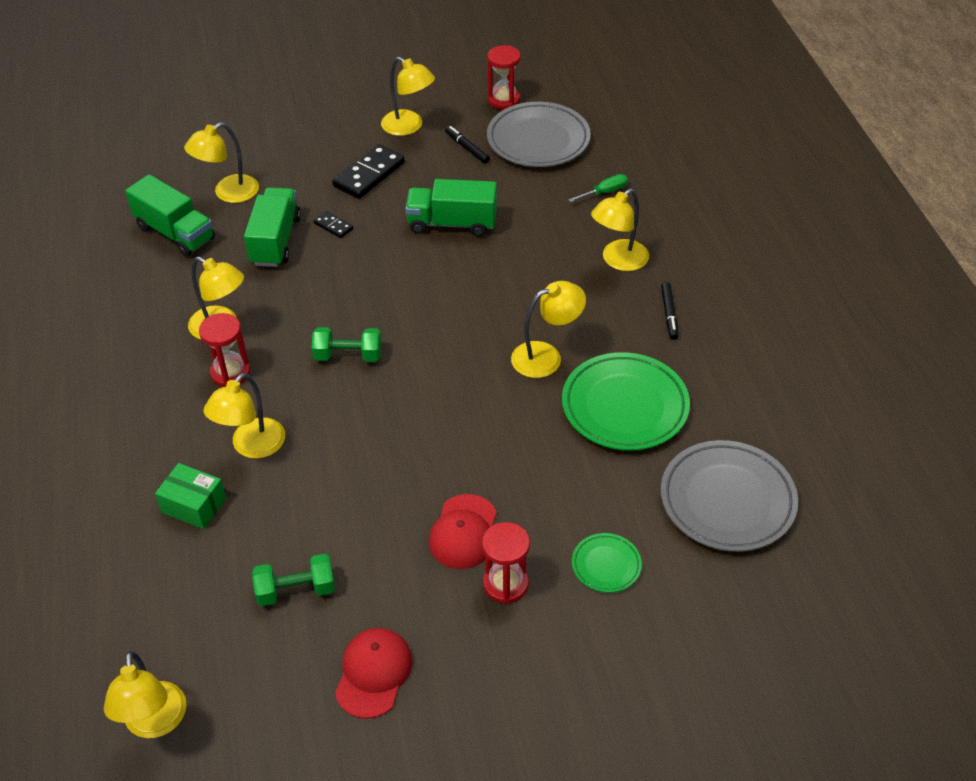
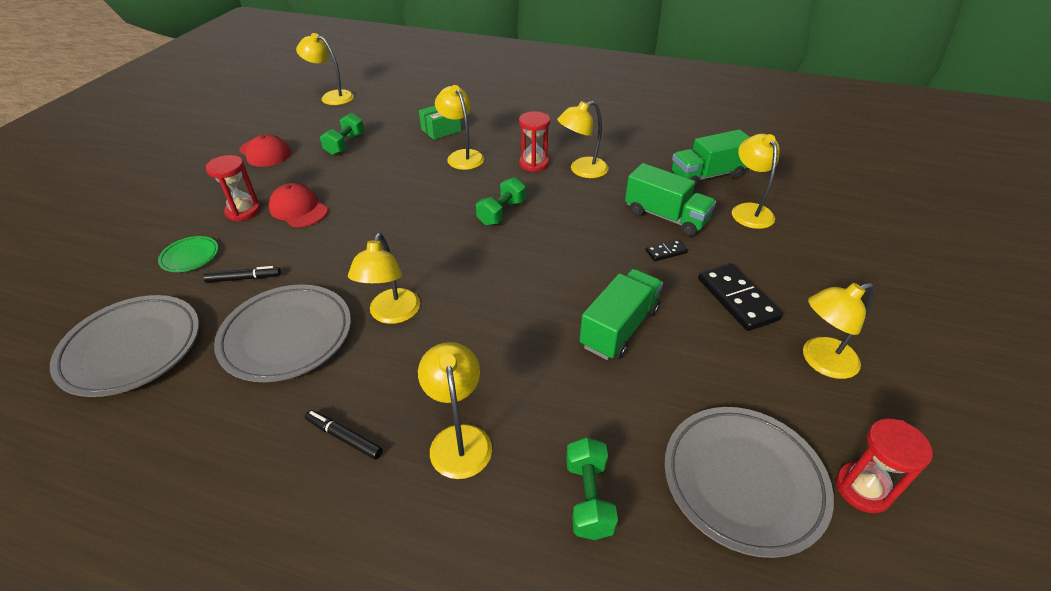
camera: 120 degrees right, 5 degrees down
(467, 148) = (753, 396): black marker -> black marker (244, 278)
(604, 192) = (588, 498): green screwdriver -> green dumbbell
(624, 406) = (287, 336): green plate -> grey plate

